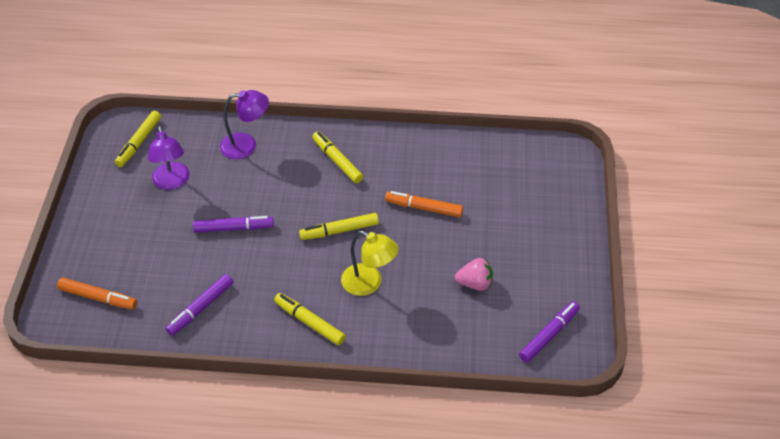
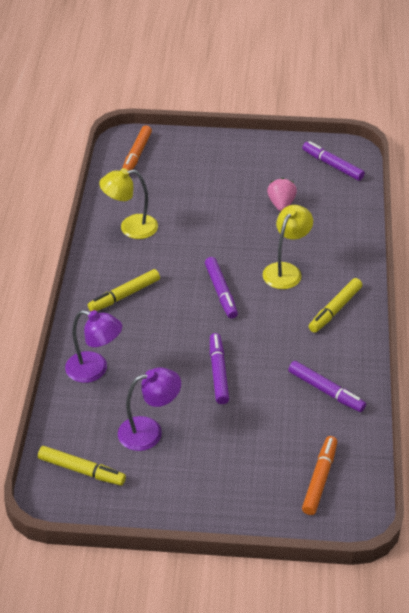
camera: 90 degrees left, 5 degrees down
(246, 145) = (95, 370): purple lamp -> purple lamp turned 120 degrees clockwise
(340, 231) = (221, 291): yellow marker -> purple marker
(424, 208) = (191, 234): orange marker -> orange marker (137, 154)
(432, 162) = (130, 228): none -> yellow lamp

